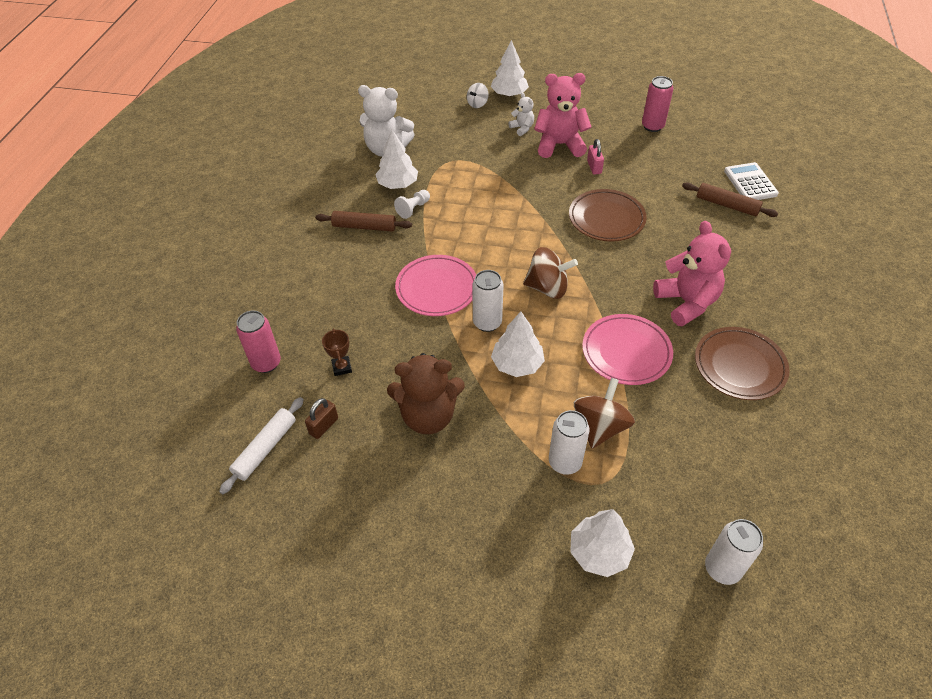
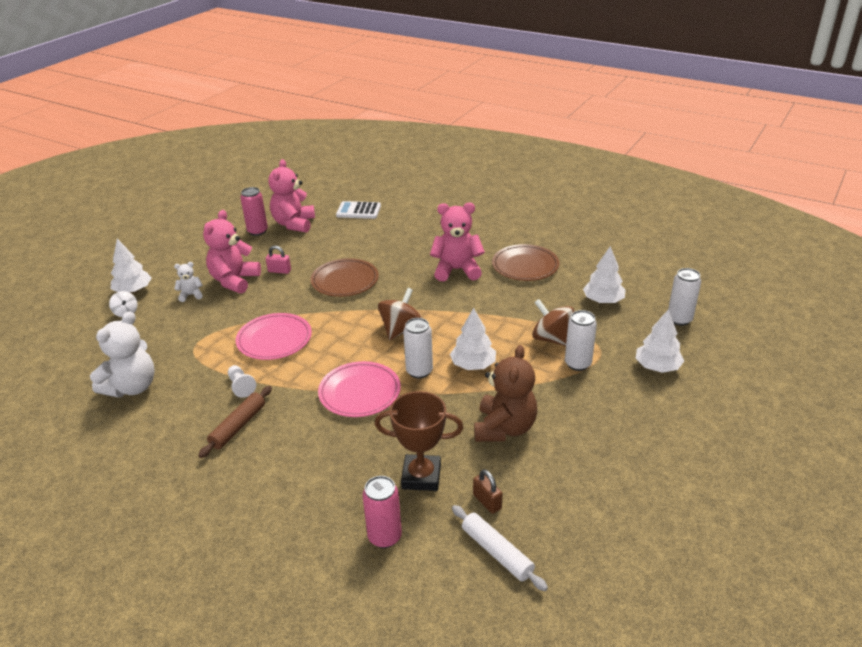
camera: 70 degrees left, 15 degrees down
(342, 367) = (421, 476): brown trophy -> brown trophy, size x1.99
(397, 184) = (195, 390): white tree -> white tree (603, 301)
(626, 352) = (489, 309): pink plate -> pink plate (274, 340)
(685, 145) = (294, 224): none -> pink teddy bear
(727, 205) = (373, 226): brown rolling pin -> none

